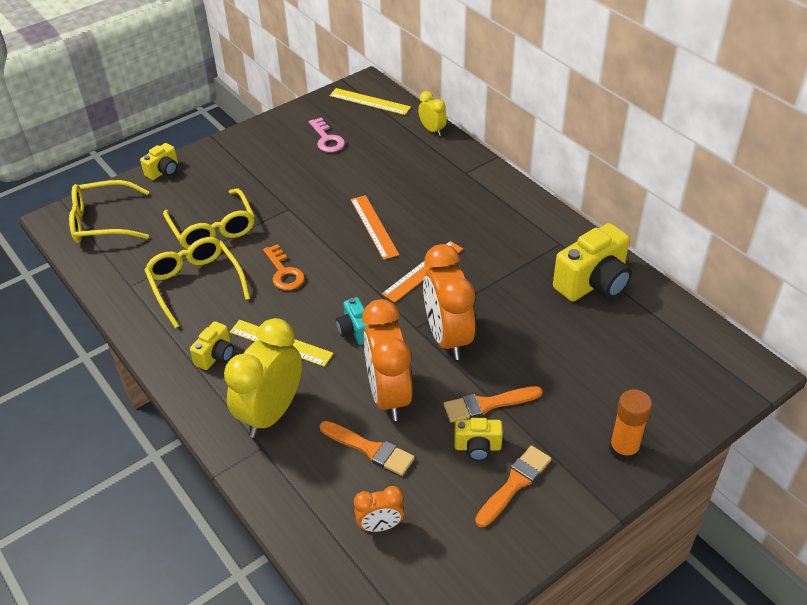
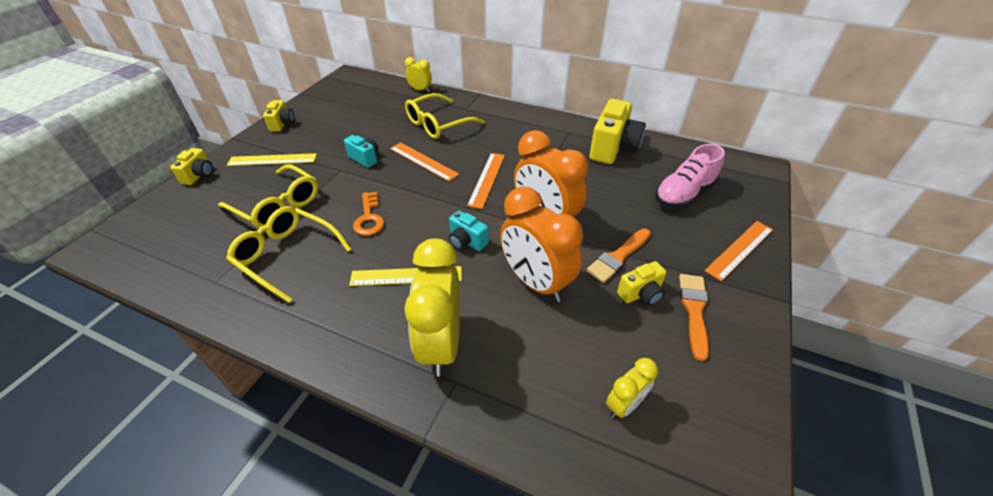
camera: 30 degrees left, 0 degrees up
(102, 222) = (152, 235): yellow glasses -> yellow glasses (438, 124)
(216, 356) = (349, 312): yellow camera -> yellow camera (282, 124)
(284, 272) = (369, 218): orange key -> orange key turned 45 degrees clockwise
(319, 203) = (365, 158): none -> turquoise camera
(327, 139) = (340, 115): pink key -> none
(370, 101) = (358, 84): yellow ruler -> yellow ruler (272, 159)
(370, 449) = (557, 336): orange brush -> none
(380, 526) = (624, 405): orange clock -> yellow clock
(623, 368) = (683, 194): none -> pink shoe
(623, 449) = (739, 249): orange glue stick -> orange ruler

